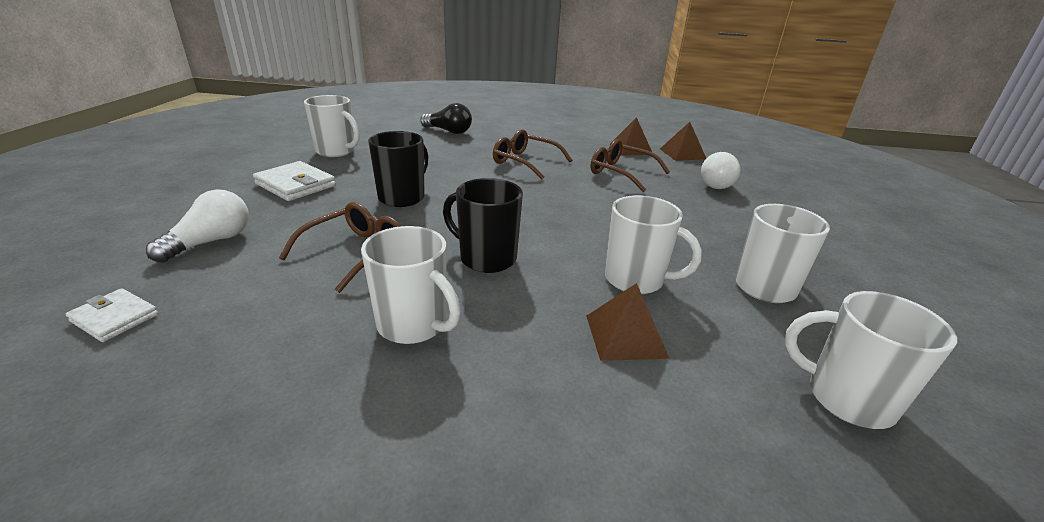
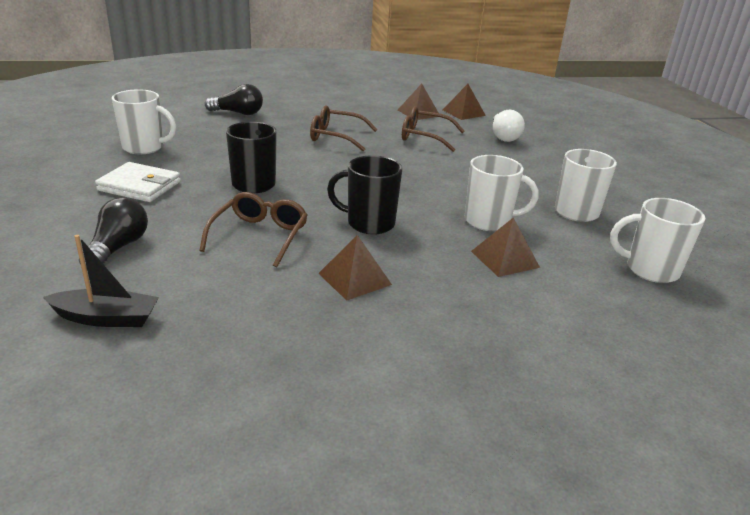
camera: 20 degrees left, 0 degrees up
(114, 318) = (106, 318): white wallet -> black boat
(211, 242) = (118, 248): white light bulb -> black light bulb
(414, 325) = (355, 279): white mug -> brown pyramid

